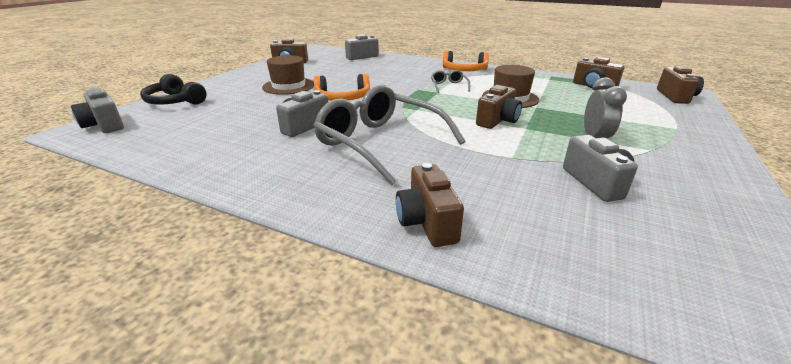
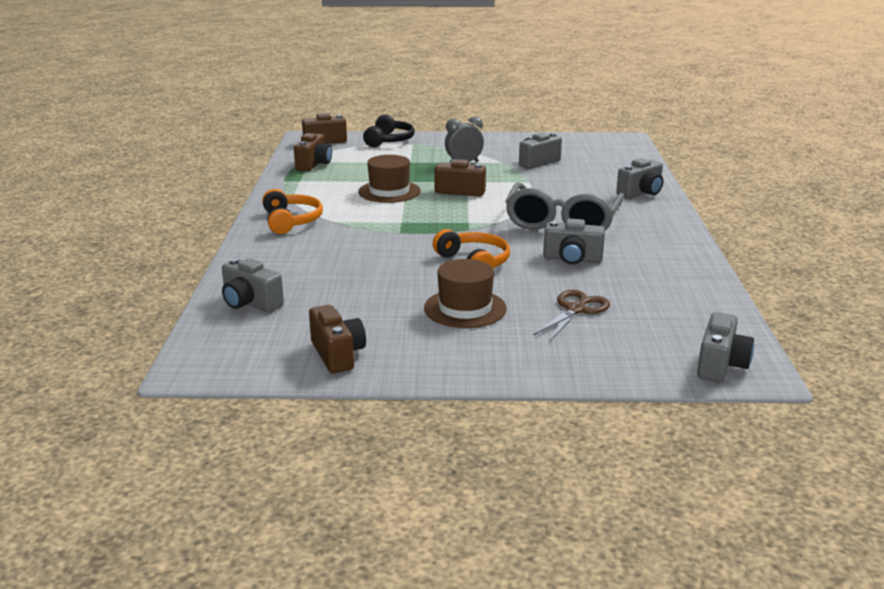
camera: 115 degrees left, 5 degrees down
(175, 101) = (610, 362): black headphones -> black headphones (389, 140)
(236, 108) = (576, 310): none -> brown scissors
(427, 222) = (641, 193): brown camera -> grey camera
(449, 86) = (371, 220): grey glasses -> none

